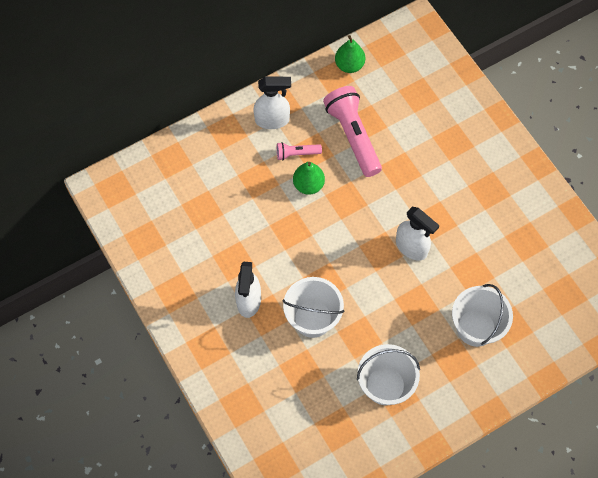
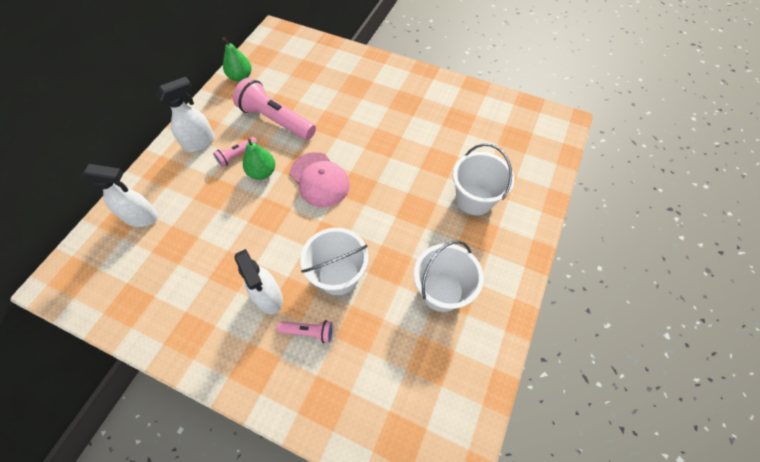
camera: 35 degrees left, 5 degrees down
(262, 348) = (309, 332): none -> pink flashlight
(353, 223) = (319, 180): none -> pink cap
(411, 247) = (380, 171): white spray bottle -> white spray bottle (141, 217)

